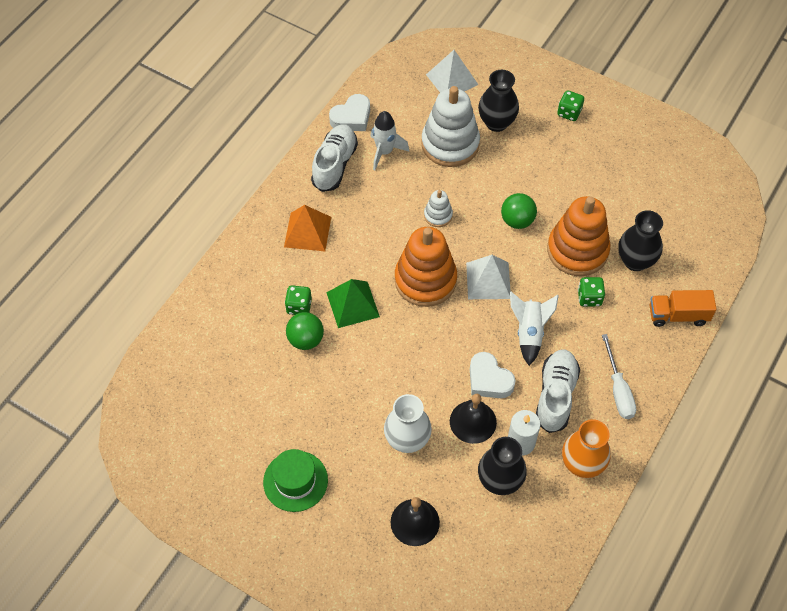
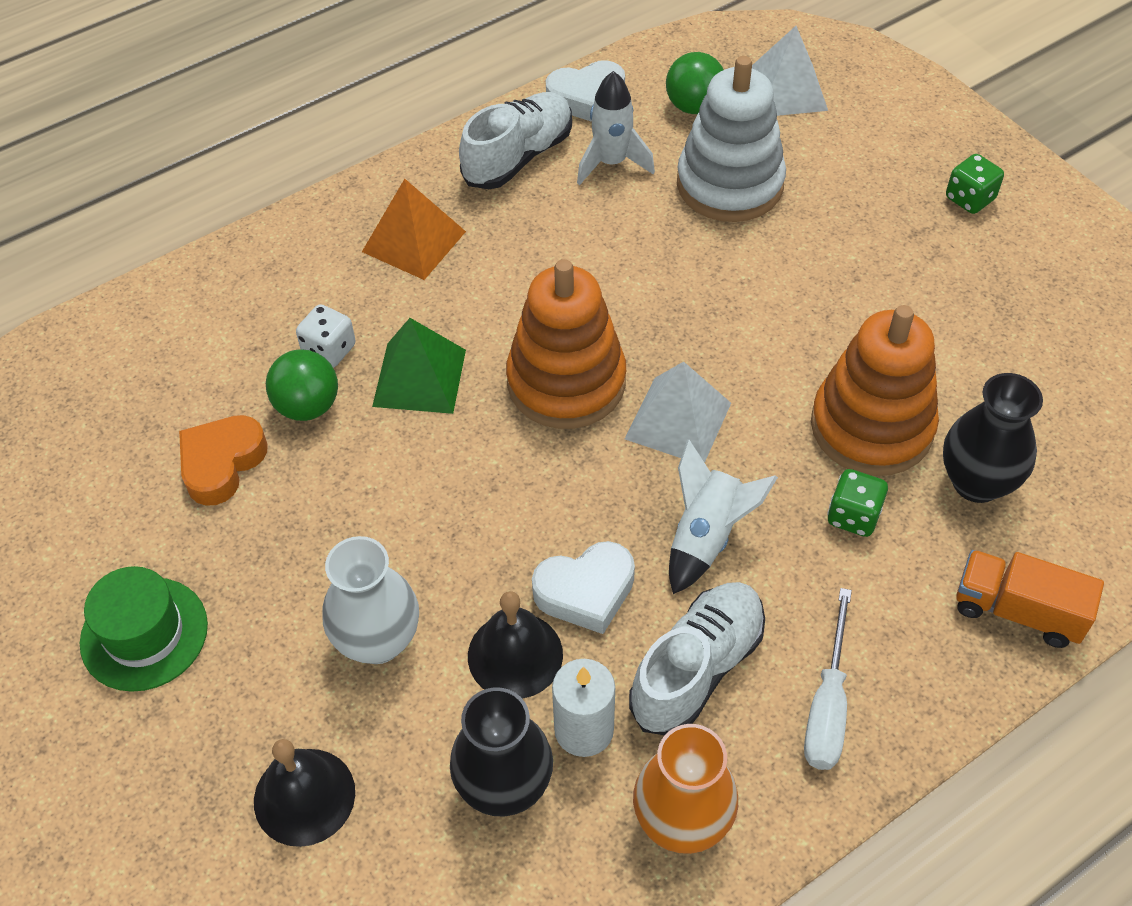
camera: 25 degrees right, 5 degrees down
(281, 385) = (222, 463): none -> orange heart
(299, 306) = (329, 350): green dice -> white dice
(438, 215) = (647, 286): white stacking toy -> none
(489, 380) = (586, 592): white heart -> white heart turned 90 degrees counterclockwise
(496, 123) = (829, 176): black vase -> none
(517, 221) = (784, 340): green ball -> green ball (694, 106)

